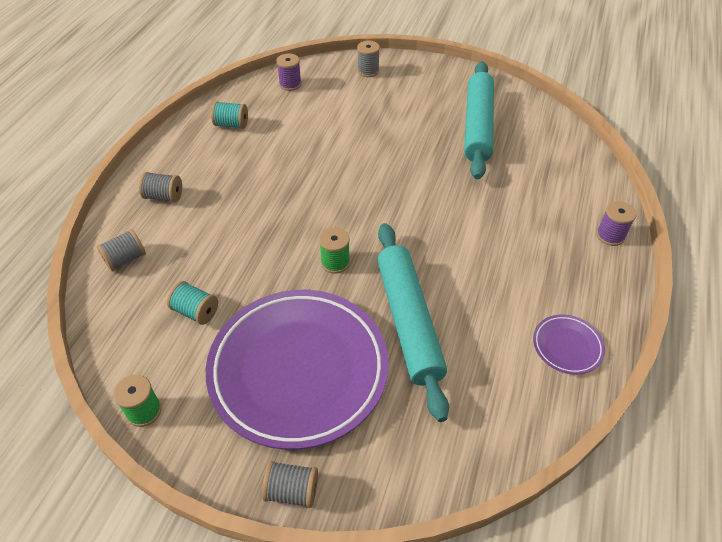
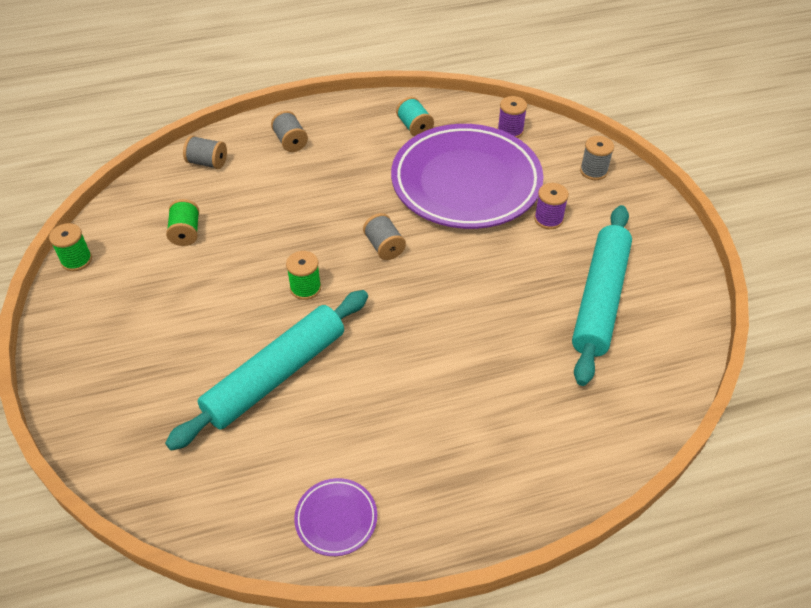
camera: 55 degrees right, 0 degrees up
(196, 311) = (186, 232): turquoise spool -> green spool
(292, 491) = (57, 386): grey spool -> grey spool (384, 246)
(298, 370) = (171, 328): purple plate -> purple plate (466, 182)
(477, 126) = (600, 299): turquoise rolling pin -> turquoise rolling pin turned 45 degrees counterclockwise
(610, 235) = (533, 497): purple spool -> purple spool (548, 219)

